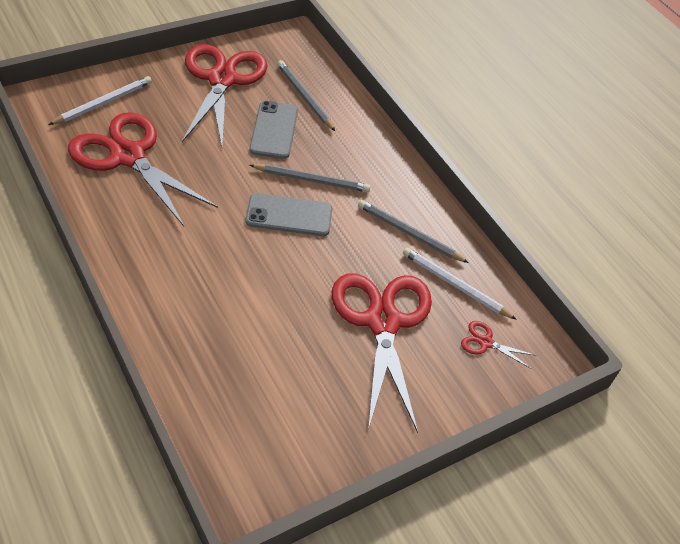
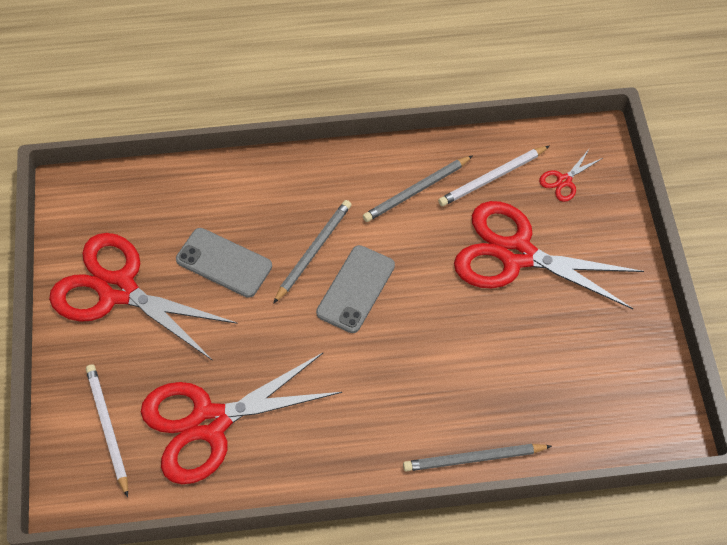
camera: 60 degrees left, 10 degrees up
(304, 97) = (182, 215): grey pencil -> grey pencil (474, 459)

